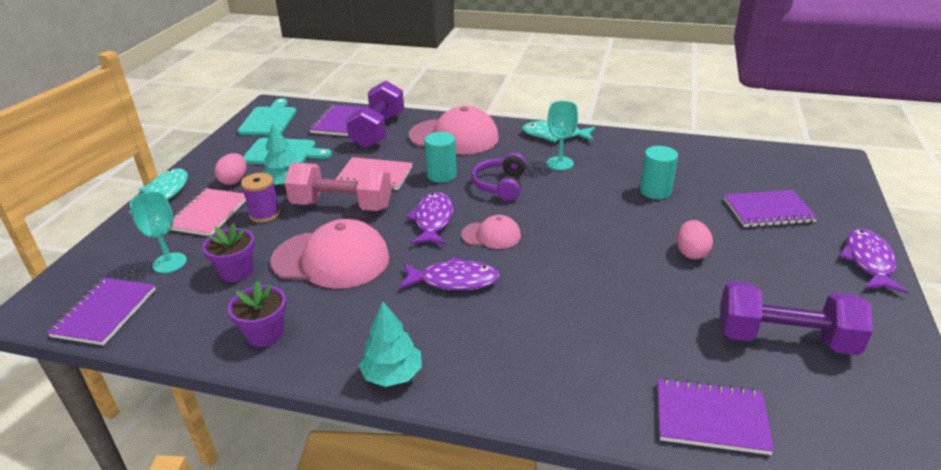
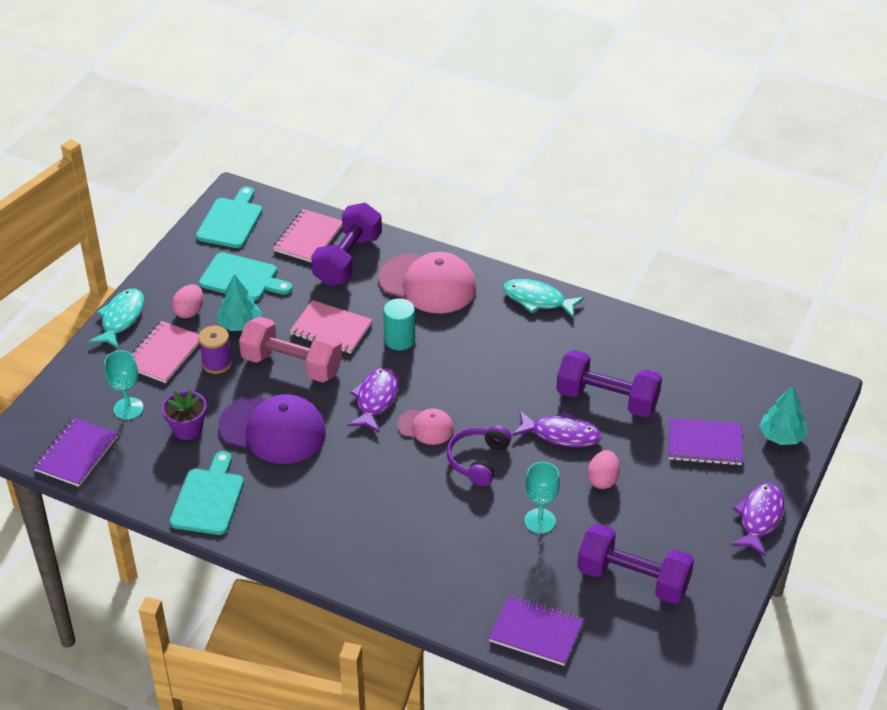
camera: 10 degrees right, 10 degrees up
(265, 334) = (208, 498): purple flower pot -> turquoise cutting board
(331, 259) = (273, 430): pink cap -> purple cap
(340, 122) = (308, 238): purple notebook -> pink notebook
(392, 374) = (305, 553): turquoise tree -> turquoise tree (781, 436)
(454, 281) = (377, 472): purple fish -> purple fish (561, 434)
(500, 185) = (455, 364): purple headphones -> purple headphones (478, 460)
(560, 163) = (527, 343): turquoise goblet -> turquoise goblet (540, 521)
(655, 191) = (607, 399): turquoise cylinder -> purple dumbbell

